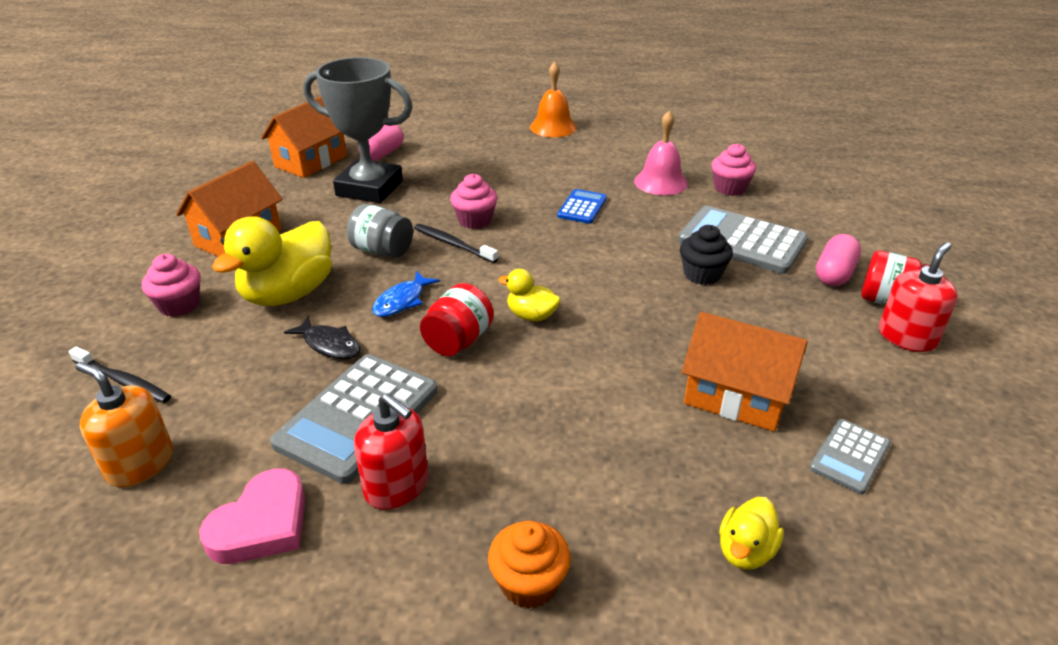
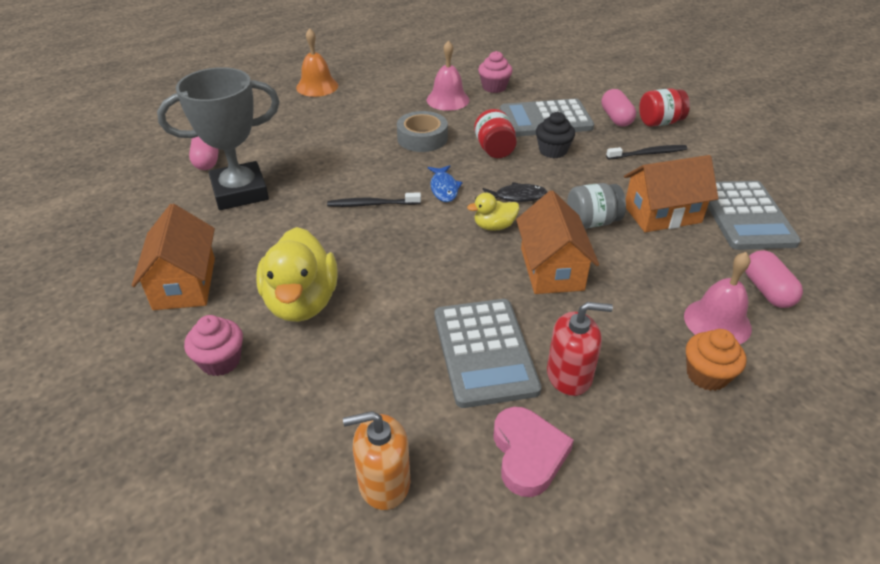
camera: 40 degrees left, 5 degrees up
(123, 381) = (270, 442): black toothbrush -> black toothbrush (648, 154)
(311, 161) = (149, 192): orange house -> orange house (551, 269)
(329, 345) = (391, 319): black fish -> black fish (517, 197)
(382, 251) = (326, 234): grey jar -> grey jar (592, 222)
(402, 301) = (396, 262): blue fish -> blue fish (444, 188)
(458, 341) = (473, 267): red jar -> red jar (494, 149)
(475, 220) = (362, 180): pink cupcake -> none
(582, 207) = (422, 138): blue calculator -> grey tape
(627, 541) = (717, 322): none -> pink bell
(745, 551) = (767, 290): yellow duck -> pink capsule
(849, 456) = (745, 216): grey calculator -> grey calculator, size x1.89
(907, 337) = (691, 139): red soap dispenser -> none

